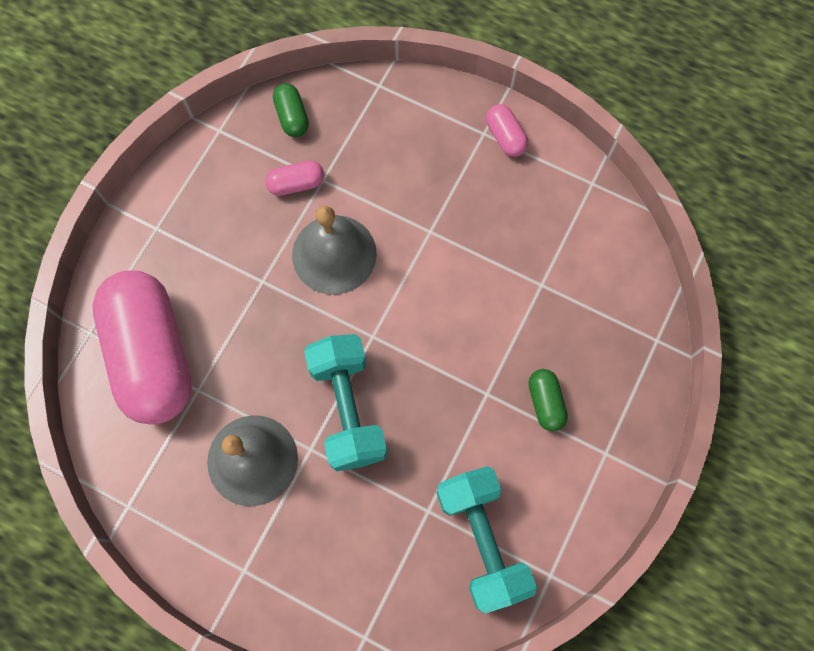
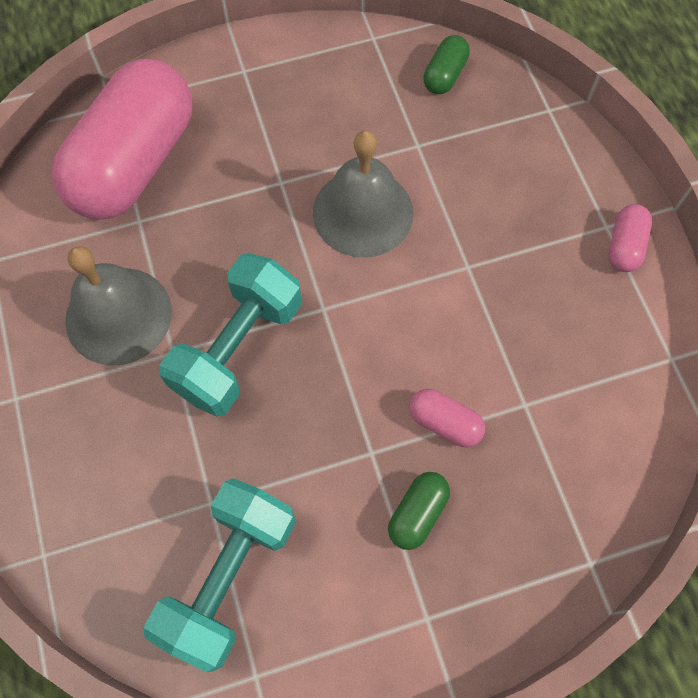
camera: 45 degrees right, 5 degrees down
(296, 184) = (391, 130): pink capsule -> pink capsule (444, 423)

